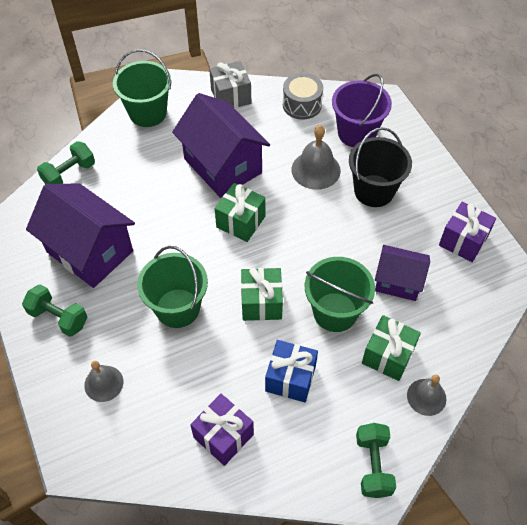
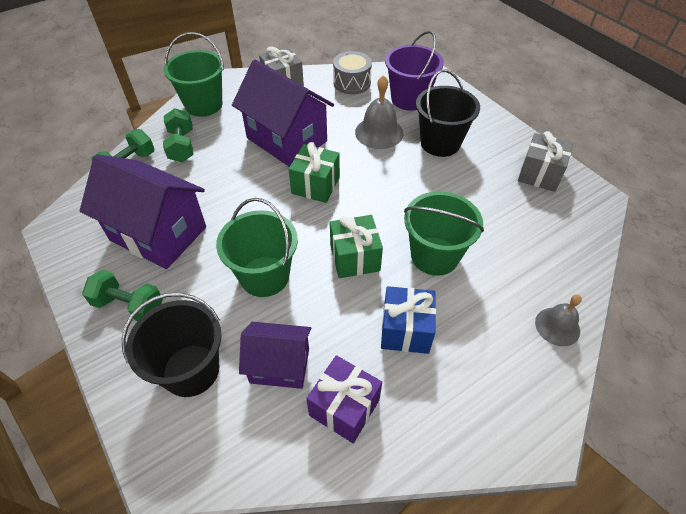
camera: 10 degrees left, 5 degrees down
(104, 383) = (191, 370): grey bell -> black bucket
(373, 465) = (525, 412): green dumbbell -> green dumbbell (182, 146)
(388, 355) = (502, 290): green gift -> none
(398, 282) = (489, 219): purple house -> purple house (279, 365)
(463, 241) = (539, 174): purple gift -> grey gift

